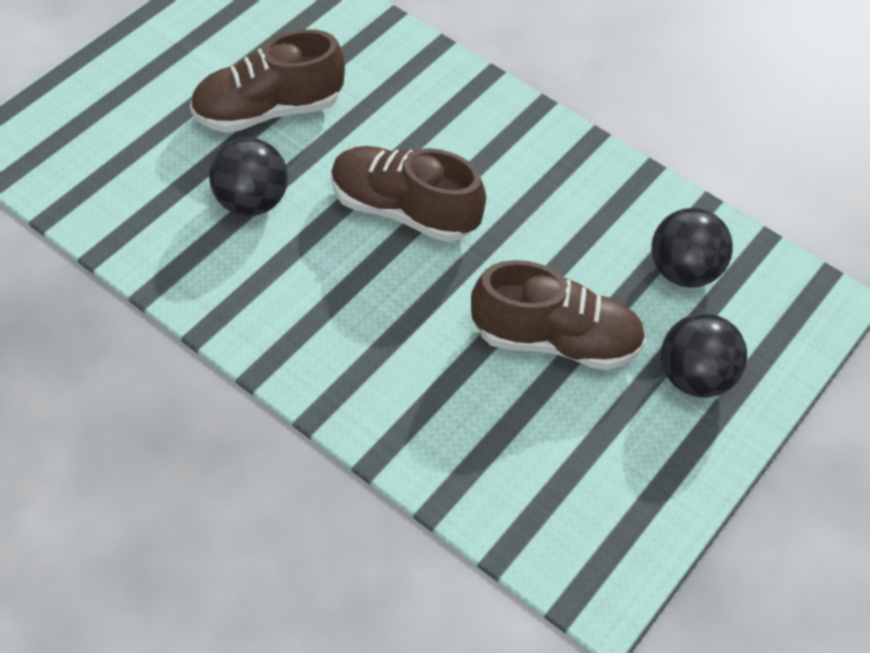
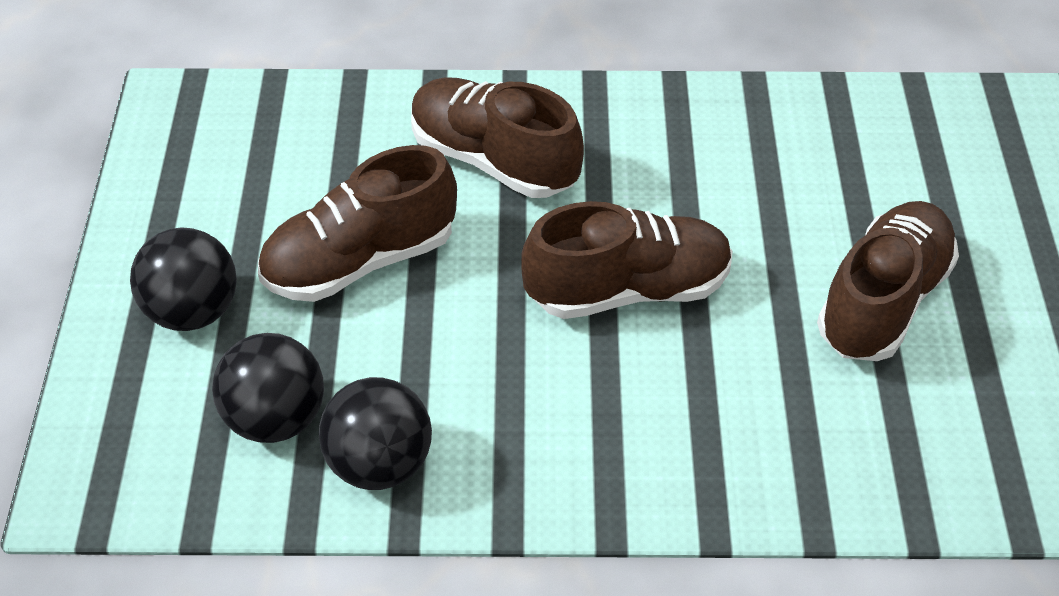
camera: 145 degrees right, 5 degrees down
(251, 201) = (774, 202): black ball -> black ball (379, 463)
(397, 356) = (493, 160): none -> brown shoe

